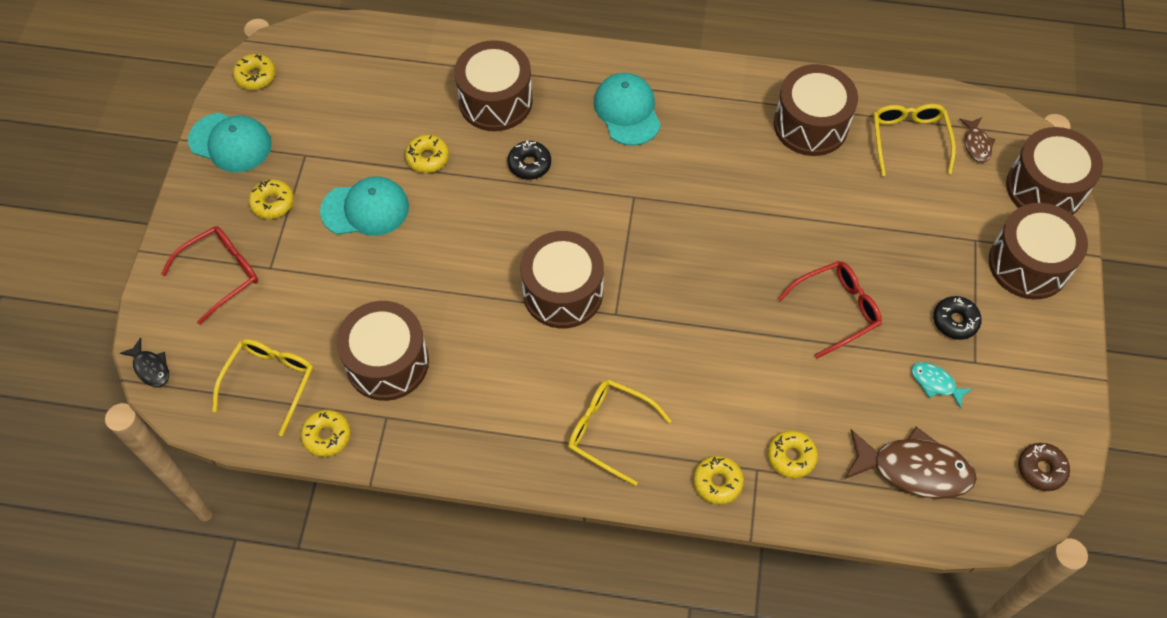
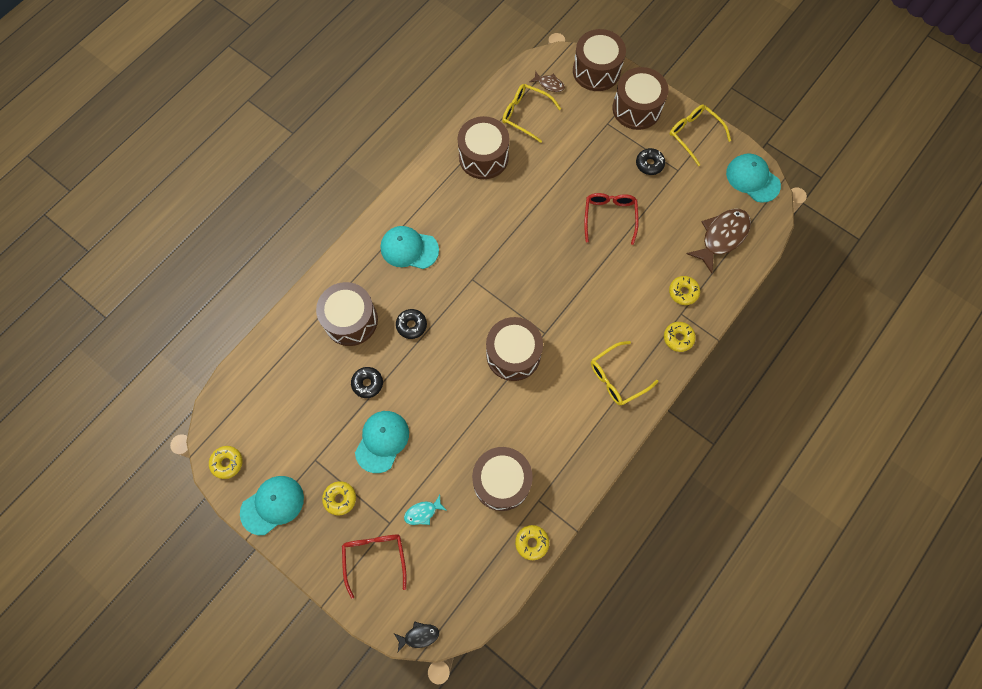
camera: 60 degrees left, 10 degrees up
(270, 382) = (474, 561): yellow glasses -> yellow glasses (694, 134)
(427, 158) = (367, 383): yellow donut -> black donut
(935, 383) = (679, 196): turquoise fish -> turquoise fish (423, 512)
(1041, 469) = (752, 179): brown donut -> turquoise cap

